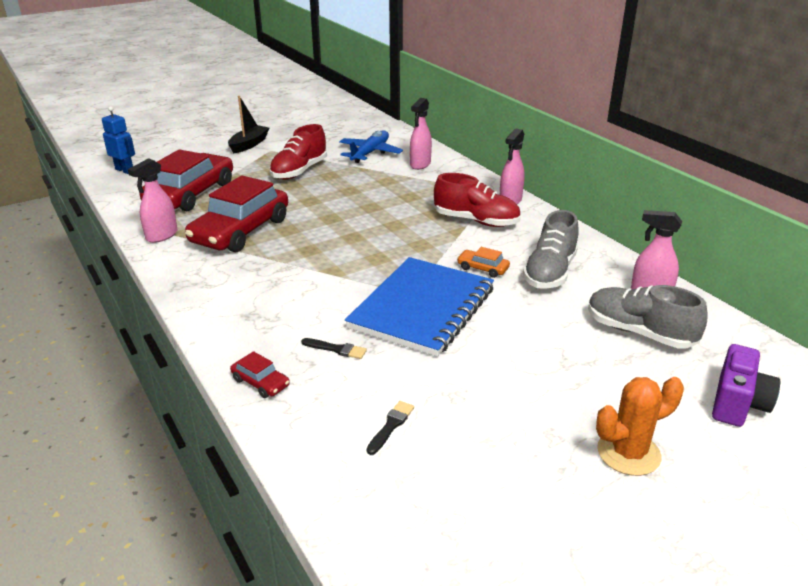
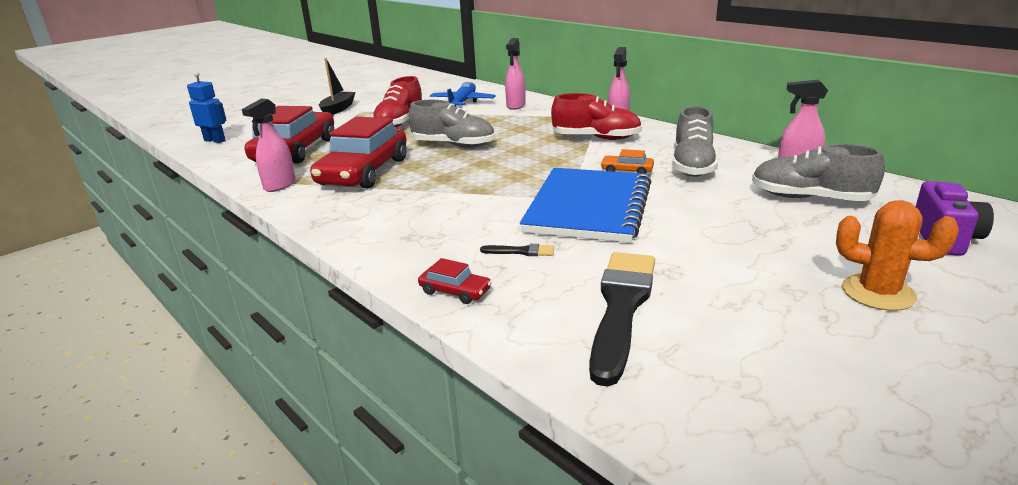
camera: 10 degrees left, 5 degrees down
(336, 209) = (453, 145): none -> grey shoe
(391, 426) = (621, 307): black brush -> black brush, size x2.44
(628, 453) = (878, 293): orange cactus -> orange cactus turned 60 degrees clockwise

